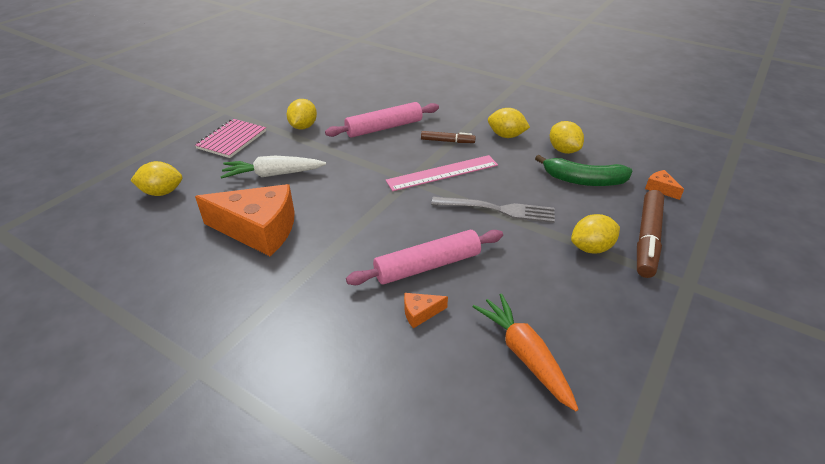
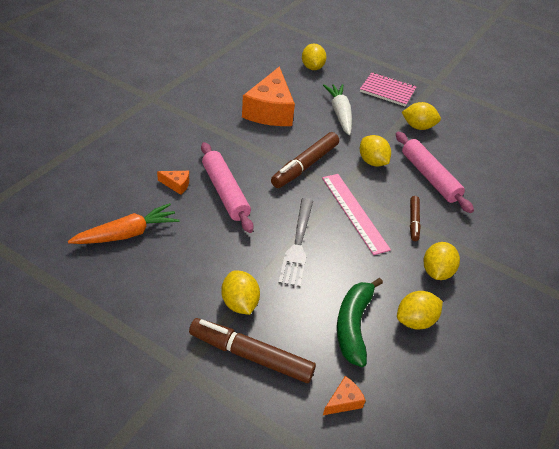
camera: 85 degrees right, 5 degrees up
(363, 158) = (372, 162): none -> yellow lemon
(372, 202) = (305, 166): none -> brown marker
(420, 313) = (176, 185): orange cheese -> orange cheese turned 120 degrees clockwise

